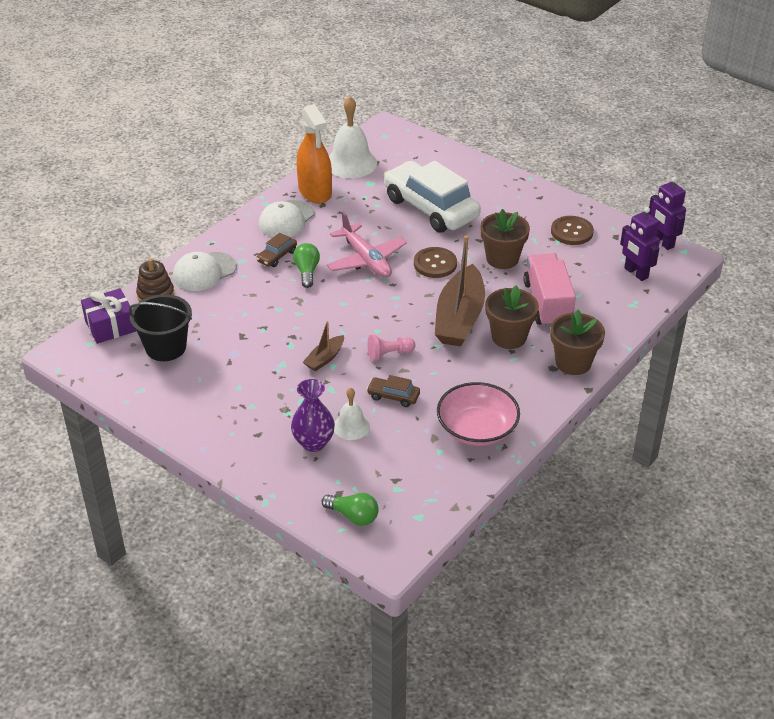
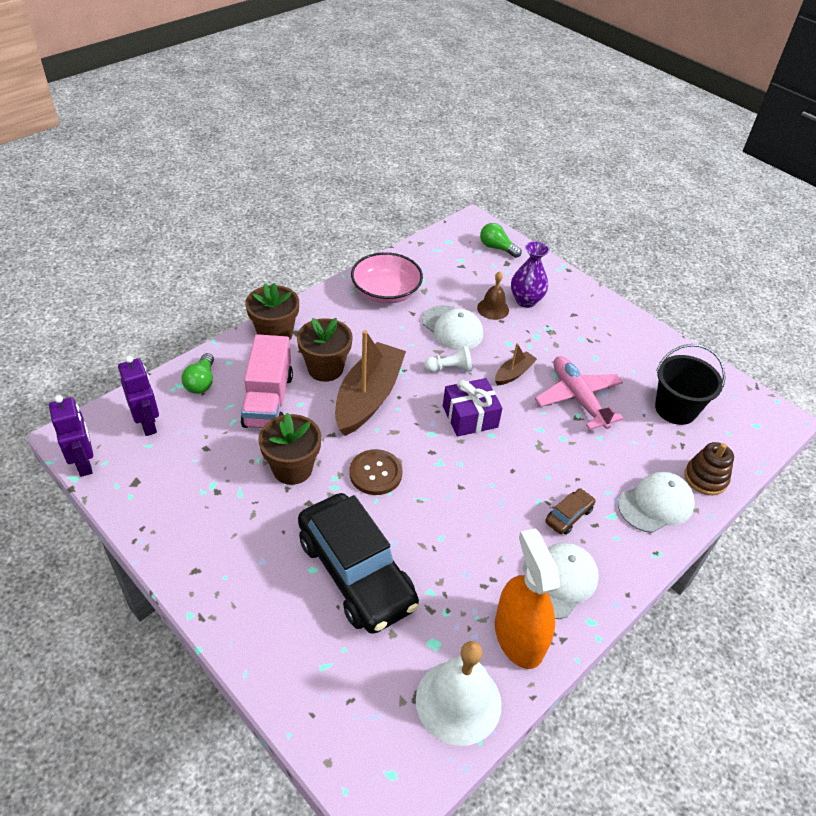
camera: 175 degrees left, 5 degrees up
(110, 326) = (742, 443): purple gift -> purple gift (470, 416)
(307, 272) = (531, 485): green light bulb -> green light bulb (201, 382)
(351, 426) = (493, 309): white bell -> brown bell
(366, 260) = (458, 492): pink plane -> pink plane (577, 398)
(389, 354) = (449, 368): pink pawn -> white pawn
(393, 396) = (452, 328): brown car -> white cap
(430, 208) = (356, 572): white car -> black car
(572, 232) = (186, 498): brown button -> none

